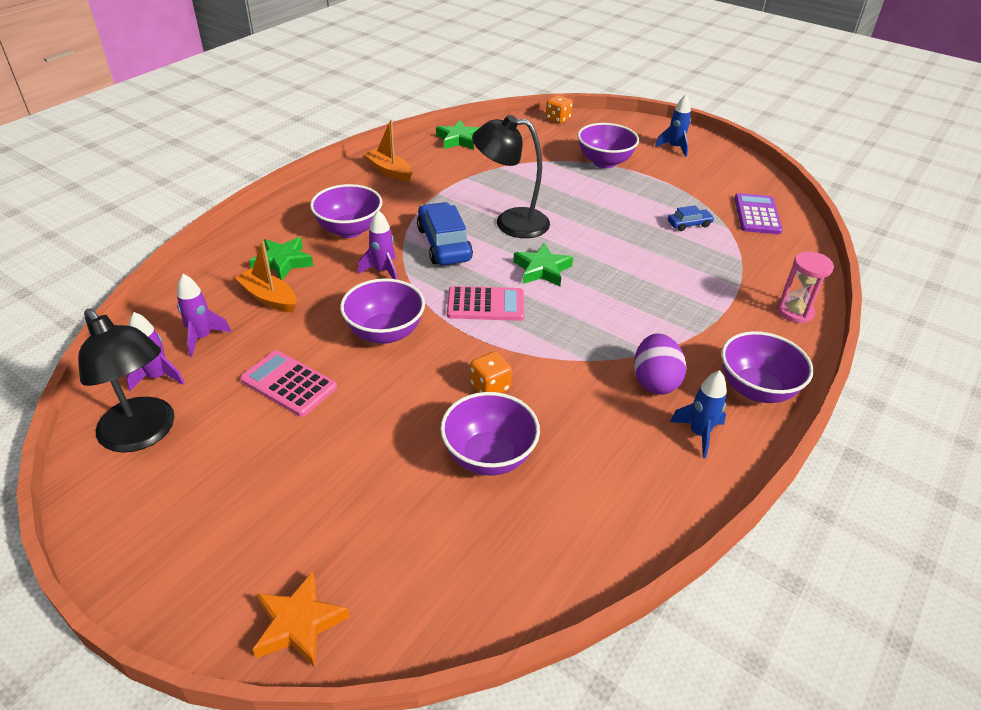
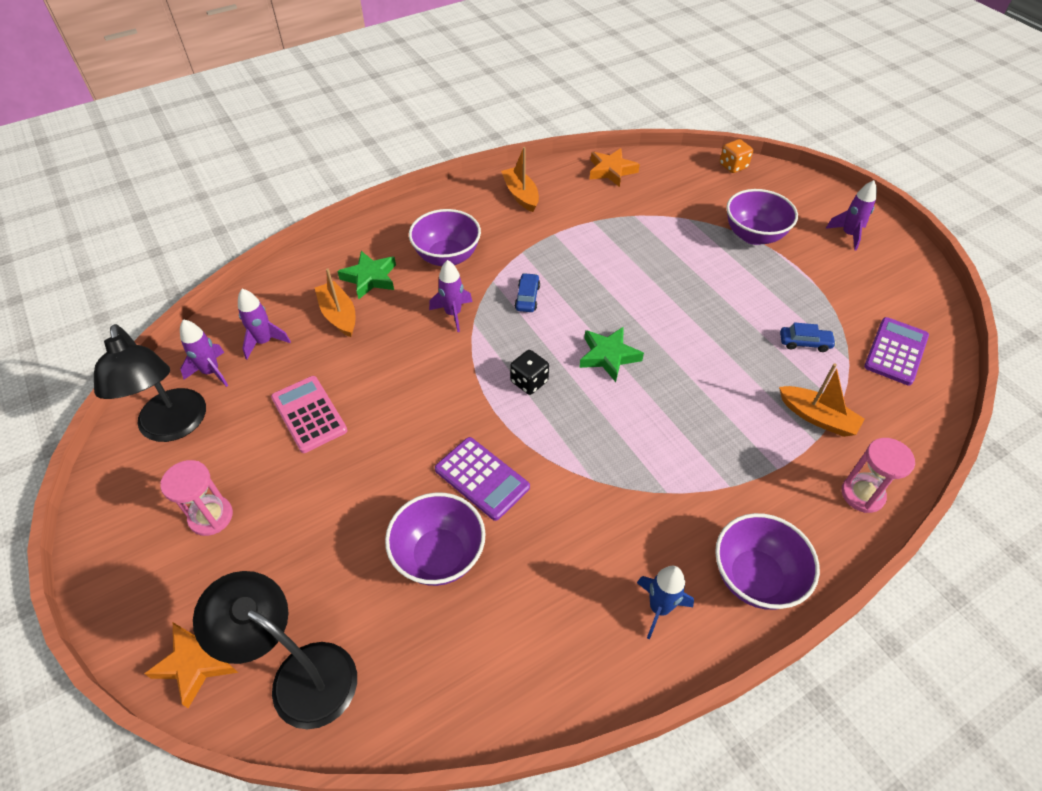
camera: 25 degrees right, 10 degrees up
(235, 497) = (211, 516): none -> pink hourglass
(385, 333) = (419, 385): purple bowl -> none
(444, 244) = (527, 297): blue car -> blue car, size x0.51
(459, 139) = (611, 171): green star -> orange star
(485, 304) = (529, 382): pink calculator -> black dice
(490, 387) = (482, 478): orange dice -> purple calculator
(510, 222) = (608, 289): black lamp -> black lamp (300, 674)
(654, 381) = (649, 529): purple egg -> none
(674, 148) = (848, 235): blue rocket -> purple rocket
(730, 270) = (817, 417): none -> orange boat

